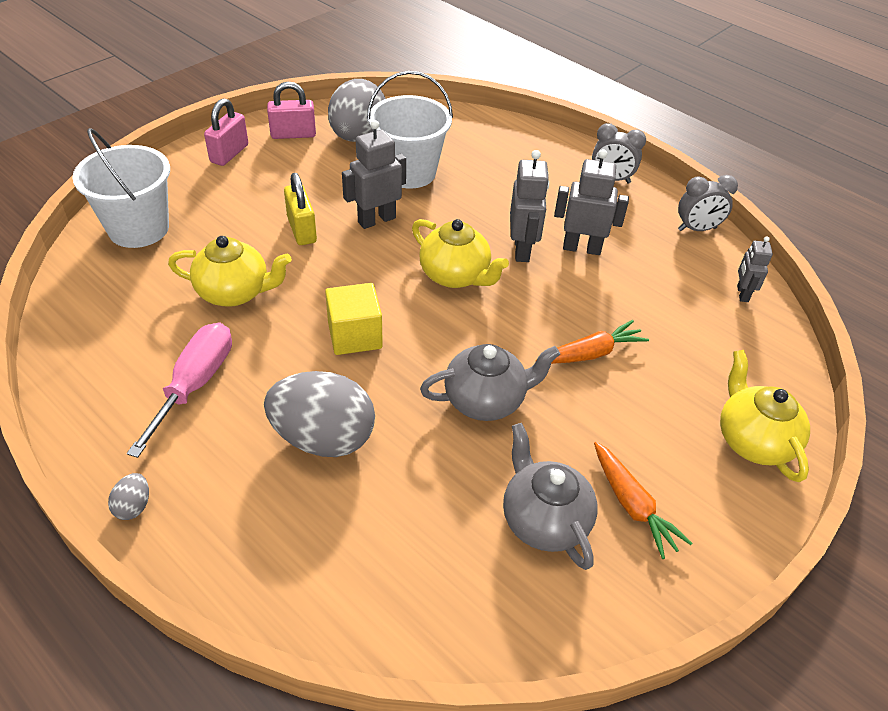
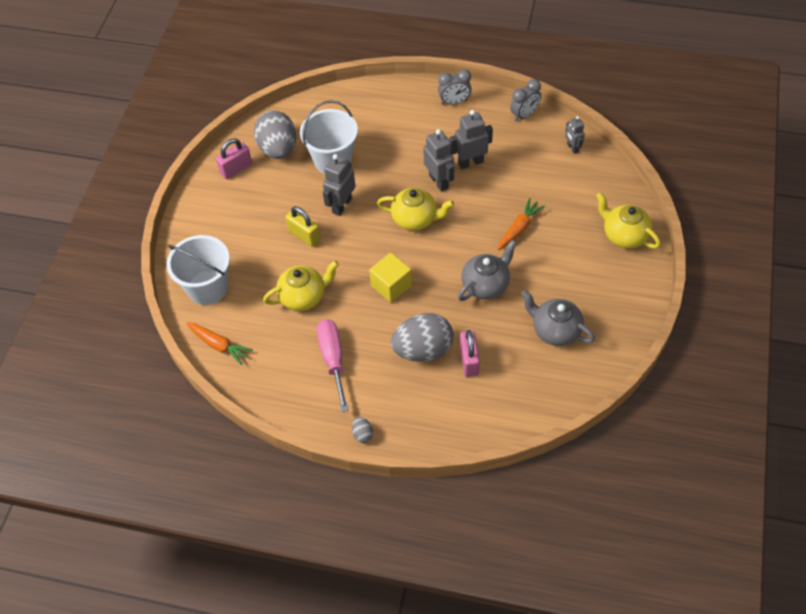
camera: 25 degrees left, 10 degrees up
(229, 153) = (209, 205): pink padlock -> pink padlock (469, 360)
(632, 505) = (589, 300): orange carrot -> orange carrot (219, 345)

